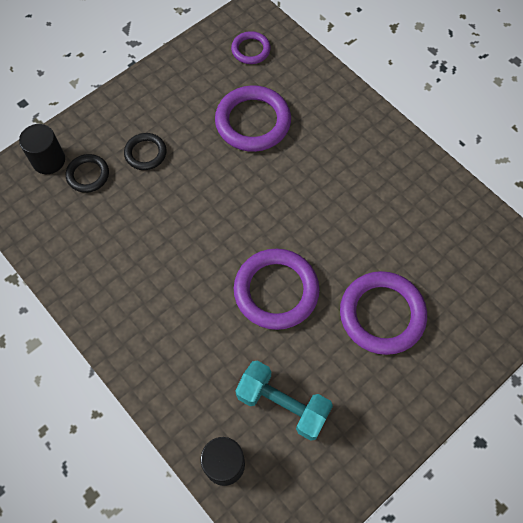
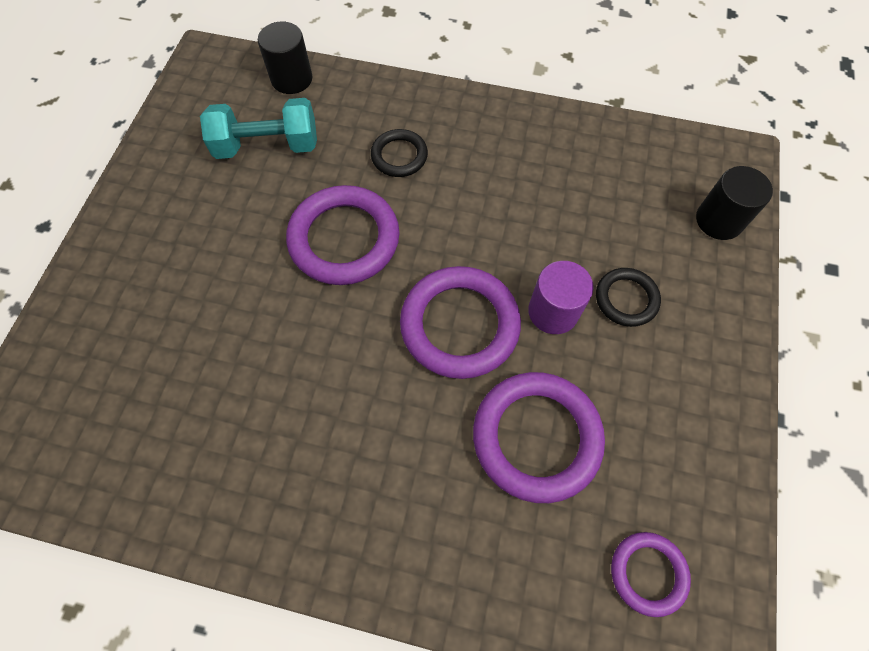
camera: 145 degrees right, 0 degrees up
(88, 175) = (660, 232): black ring -> black ring (399, 156)
(190, 171) = (553, 311): none -> purple cylinder
(382, 314) = (206, 285): purple ring -> purple ring (459, 325)

